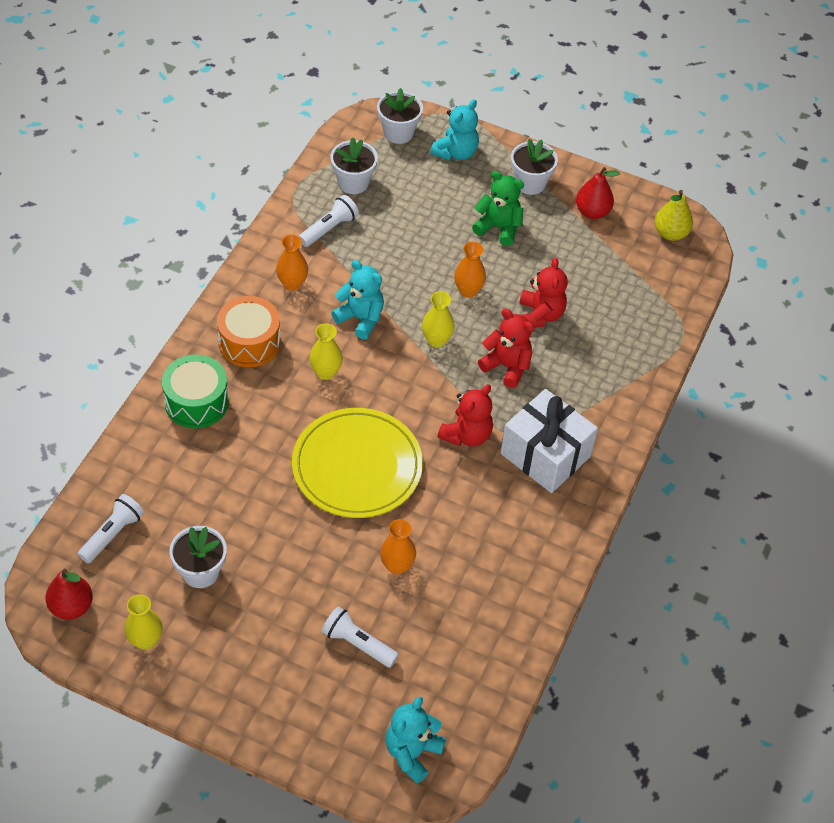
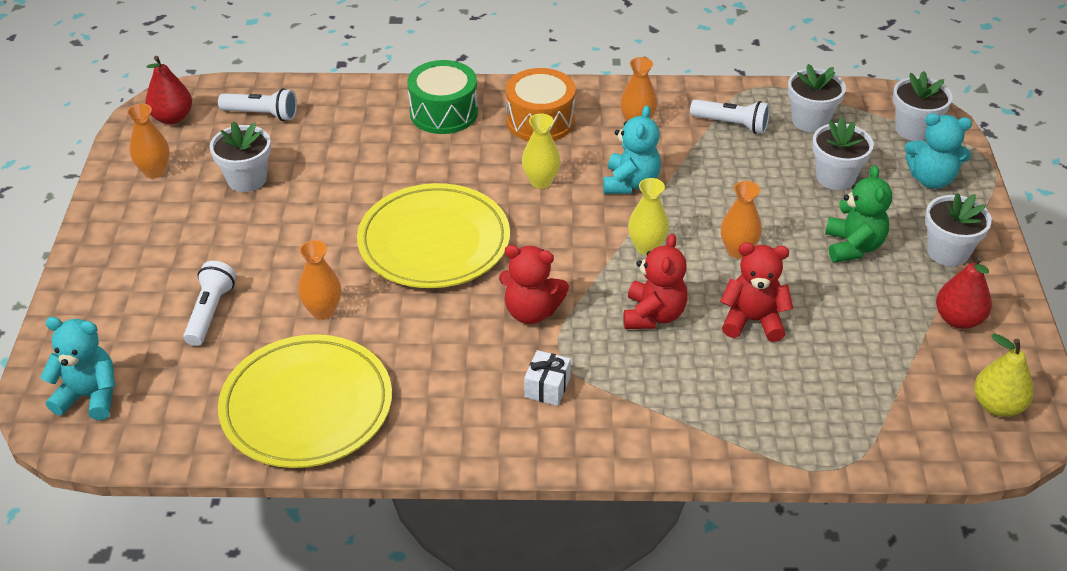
camera: 70 degrees right, 10 degrees down
(145, 640) = (154, 171): yellow vase -> orange vase
(424, 201) = (835, 177): none -> white flower pot
(493, 607) = (307, 406): none -> yellow plate
(540, 315) = (753, 321): red teddy bear -> red teddy bear turned 150 degrees counterclockwise
(545, 455) = (547, 387): white gift -> white gift, size x0.44

